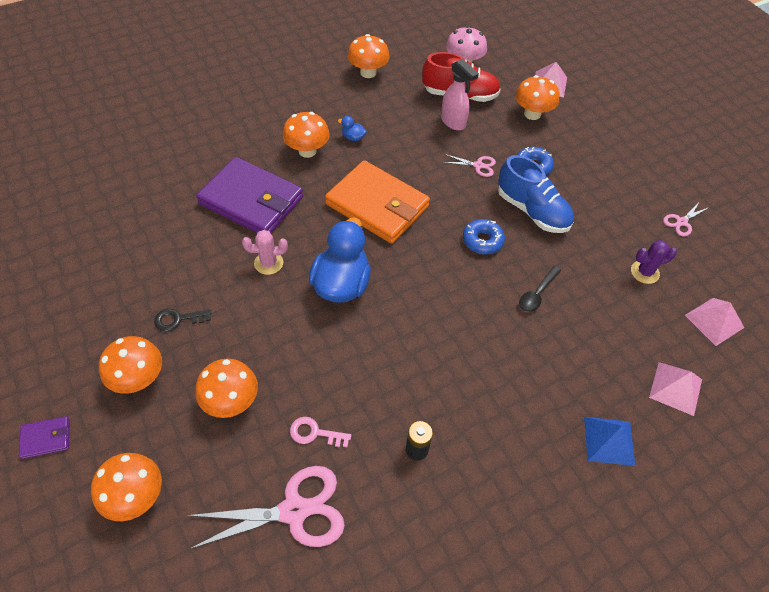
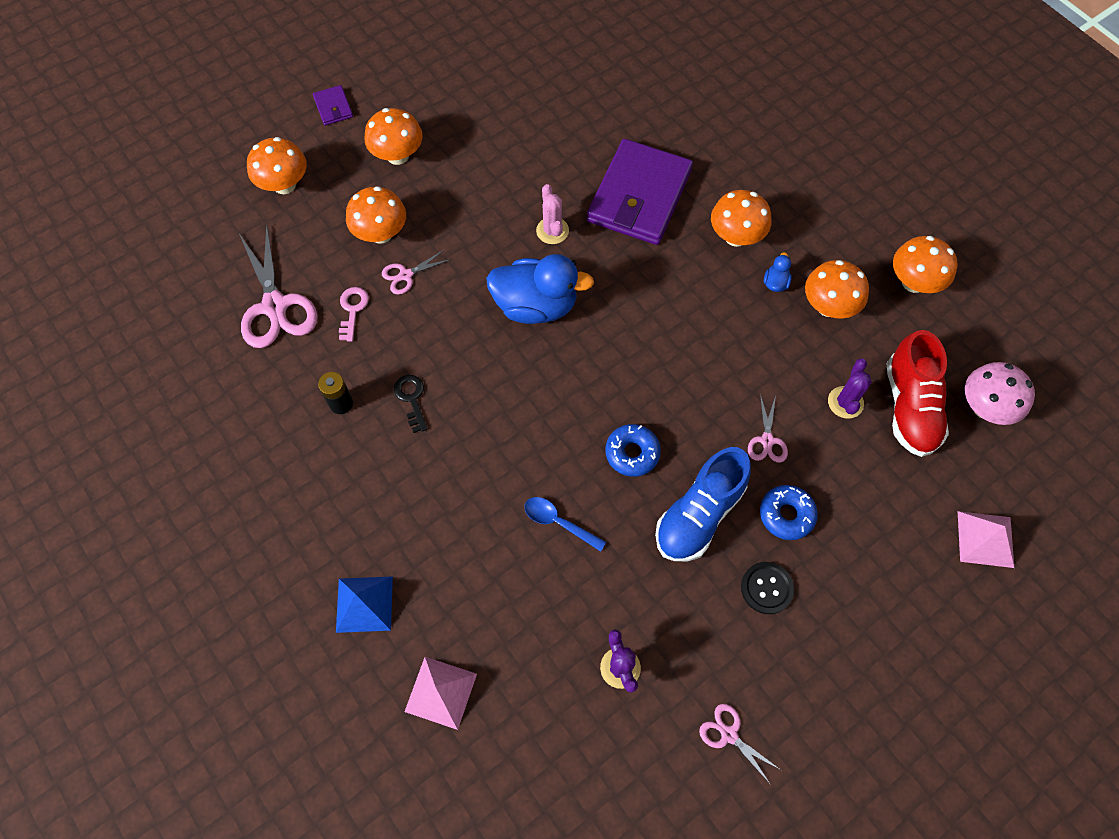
camera: 85 degrees right, 10 degrees up
(178, 319) = (467, 169): black key -> black key (411, 399)
(286, 382) = (406, 275): none -> pink scissors
(377, 205) = (663, 326): orange wallet -> none
(453, 122) = (845, 402): pink spray bottle -> purple cactus
(532, 114) = (901, 512): orange mushroom -> orange mushroom (828, 306)
(537, 294) = (558, 522): black spoon -> blue spoon
(584, 186) = (766, 588): none -> black button
(714, 321) = (552, 760): pink pyramid -> none

